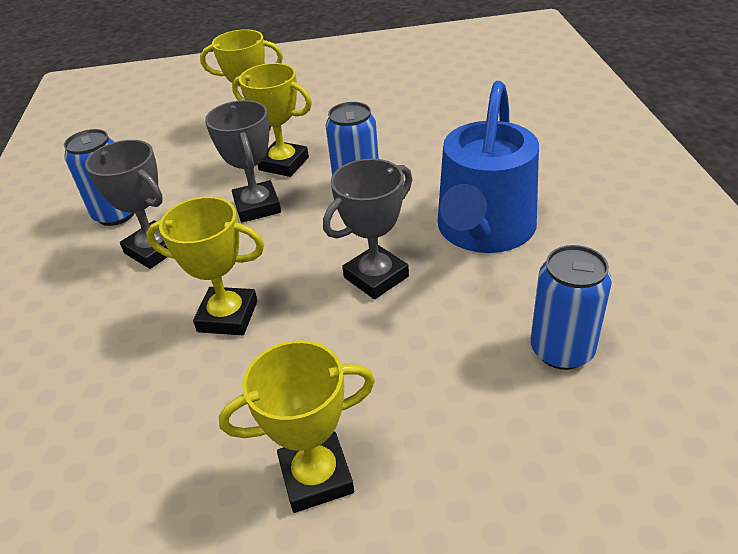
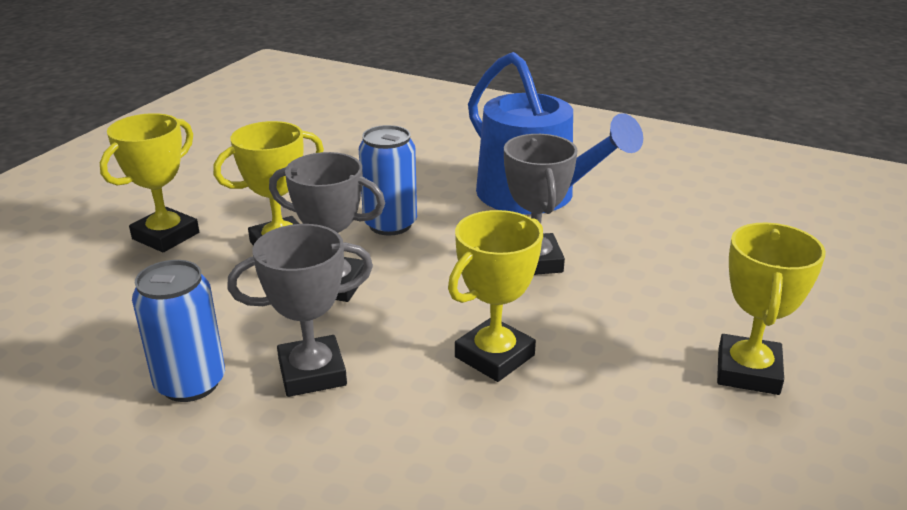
camera: 60 degrees left, 10 degrees down
(561, 350) = (703, 223): blue can -> none

